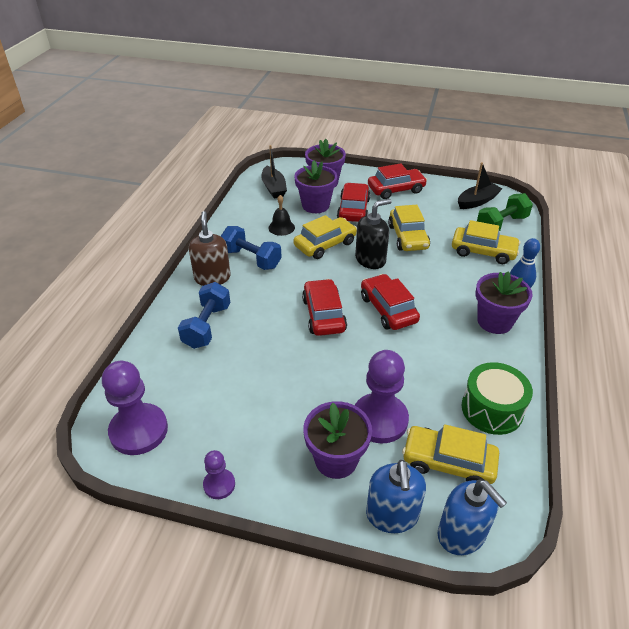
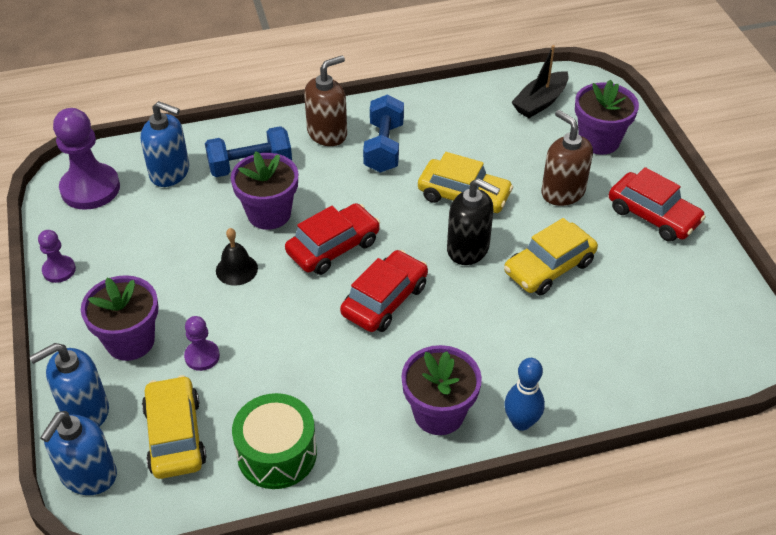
camera: 60 degrees right, 5 degrees up
(170, 373) = (170, 172): none -> blue soap dispenser
(281, 227) = (464, 145): black bell -> black bell (236, 269)
(315, 205) = (538, 154): purple flower pot -> purple flower pot (269, 214)
(353, 209) = (562, 192): red car -> brown soap dispenser
(379, 419) = (202, 356): purple pawn -> purple pawn, size x0.52
(477, 201) = (711, 314): black boat -> none
(483, 251) = (585, 358): yellow car -> none
(501, 224) = (675, 360): green dumbbell -> none

